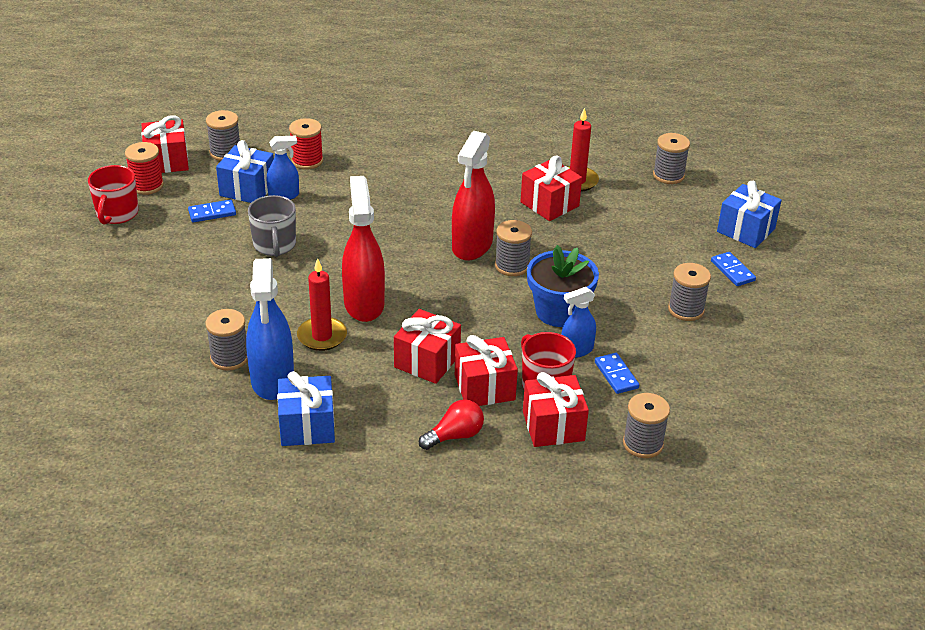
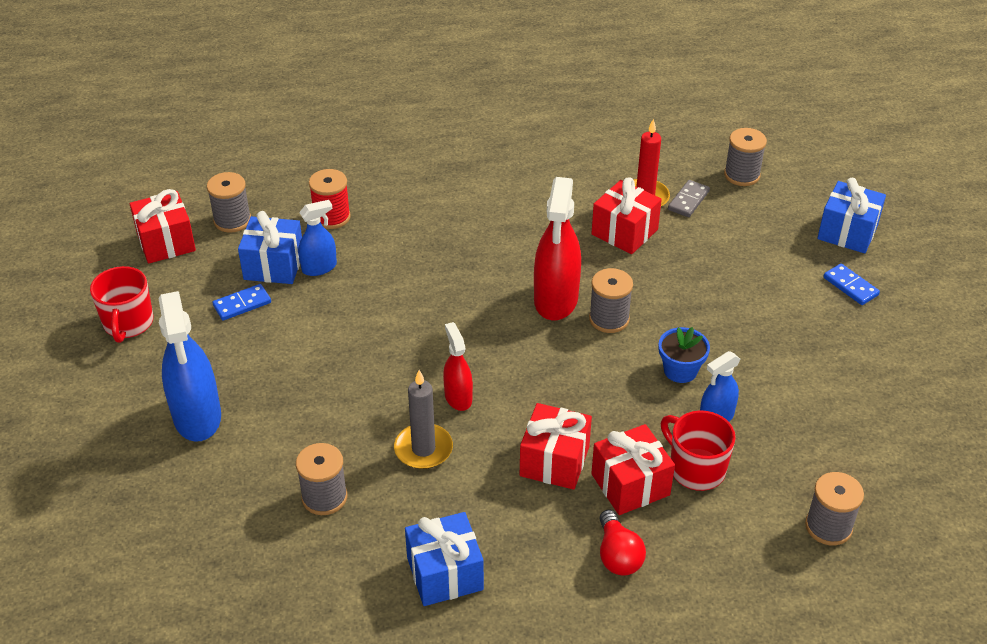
camera: 10 degrees left, 5 degrees up
(147, 185) = (152, 279): red spool -> none
(272, 380) = (384, 518): blue spray bottle -> blue spray bottle (197, 417)
(274, 245) = (329, 336): grey mug -> none
(322, 336) = (423, 449): red candle -> grey candle
(364, 304) = (458, 397): red spray bottle -> red spray bottle, size x0.55
(455, 436) = (618, 555): red light bulb -> red light bulb turned 120 degrees clockwise
(553, 426) = (723, 522): red gift -> none
(559, 311) = (680, 370): blue flower pot -> blue flower pot, size x0.62
(614, 188) = (688, 200): none -> grey domino
(616, 375) = (770, 442): blue domino -> none
(686, 309) = (817, 344): grey spool -> none

